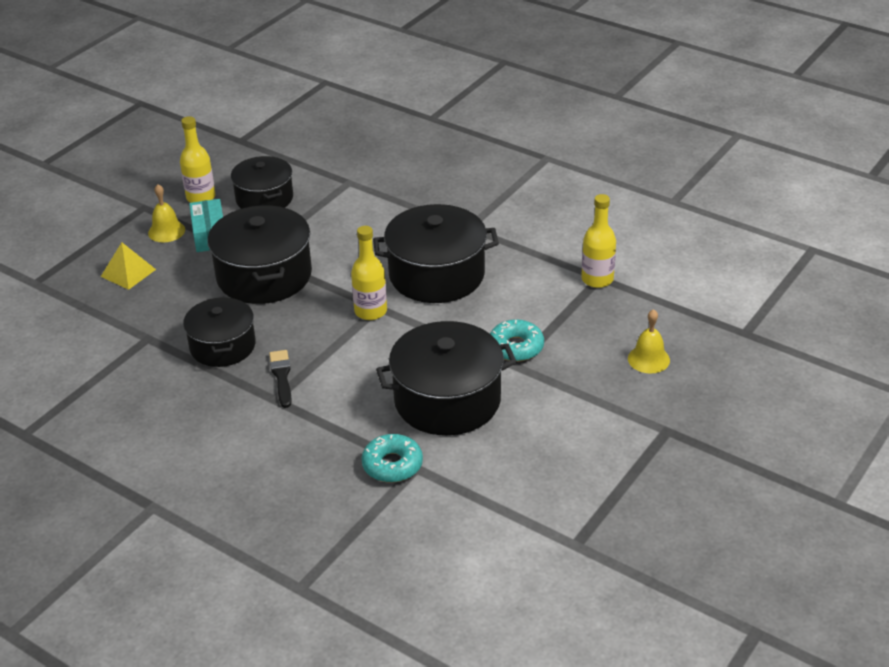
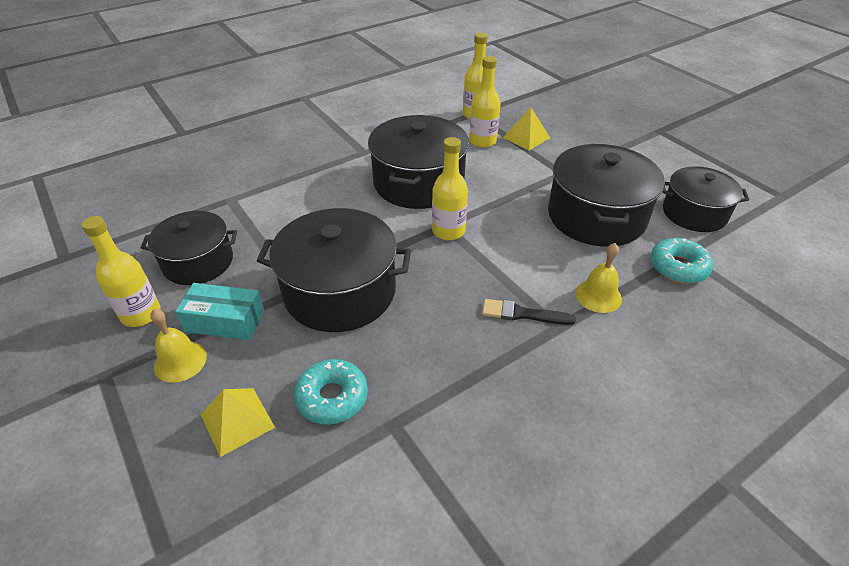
camera: 70 degrees left, 5 degrees up
(223, 346) = (447, 352): black pot -> black pot (694, 213)
(516, 347) = (540, 167): turquoise donut -> turquoise donut (332, 397)
(542, 297) = (482, 141): none -> yellow bottle
(573, 326) = (526, 137): none -> yellow pyramid
(648, 359) = (579, 118): yellow bell -> yellow bell (598, 296)

